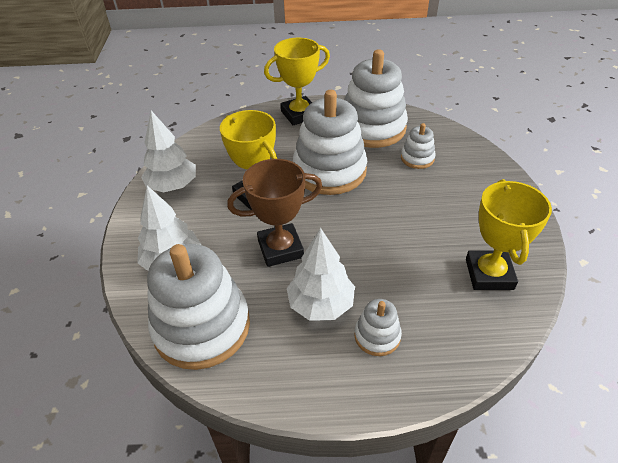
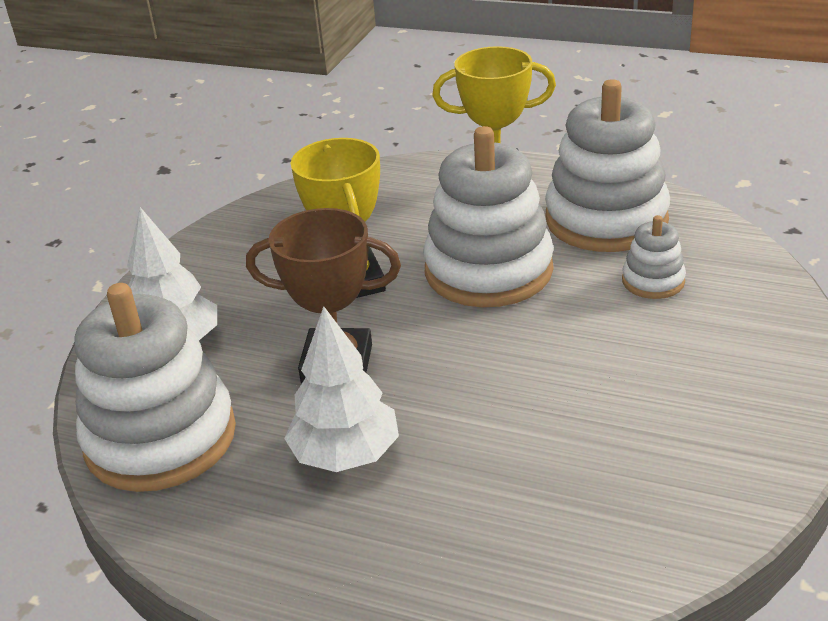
camera: 25 degrees right, 10 degrees down
(172, 186) = (239, 244): white tree -> none
(377, 336) = (401, 522): white stacking toy -> none
(489, 274) = (653, 486): yellow trophy -> none

